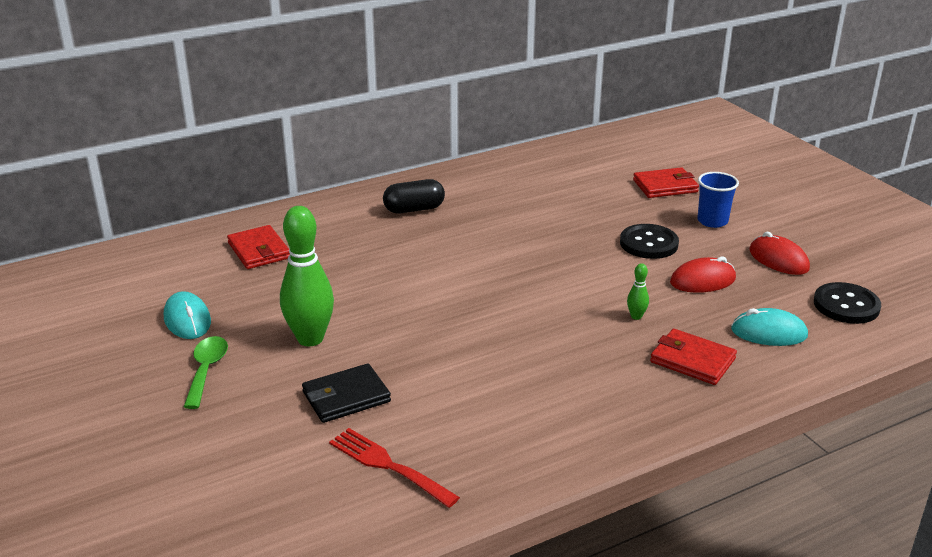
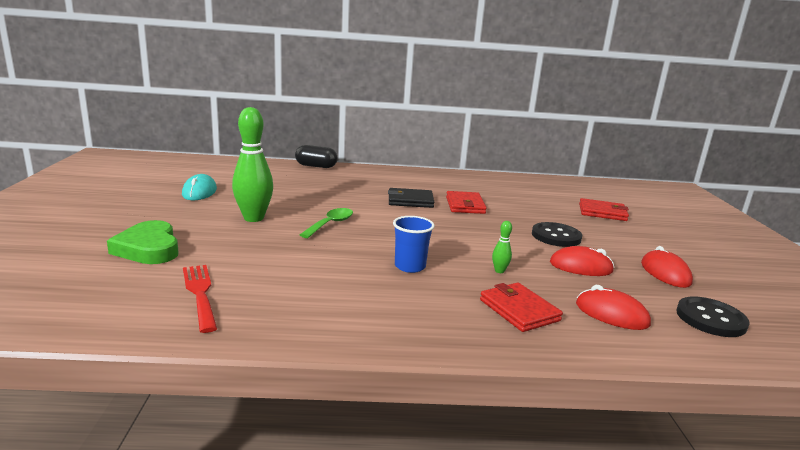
camera: 25 degrees right, 10 degrees down
(206, 370) = (172, 214): green spoon -> green spoon (330, 224)
(252, 432) = (148, 248): none -> green heart
(259, 251) = (285, 176): red wallet -> red wallet (465, 205)
(346, 397) = (231, 250): black wallet -> black wallet (410, 201)
(414, 209) = (404, 182): black capsule -> black capsule (316, 166)
(712, 221) = (624, 238): blue cup -> blue cup (410, 266)
(768, 333) = (611, 314): turquoise mouse -> red mouse

